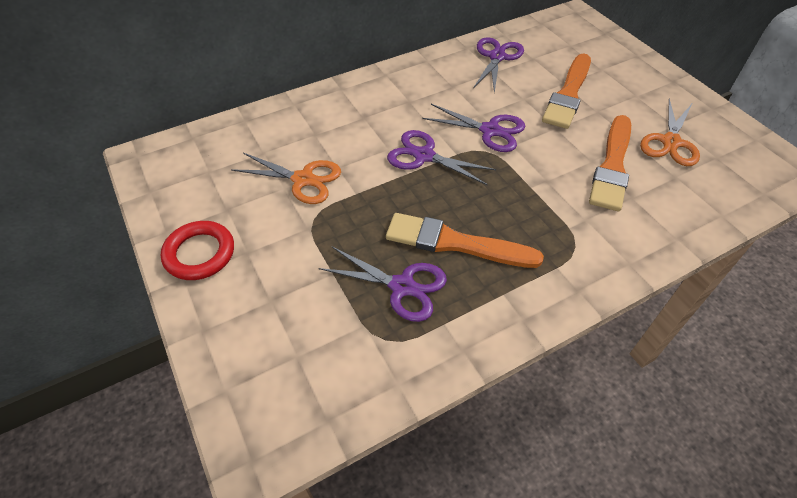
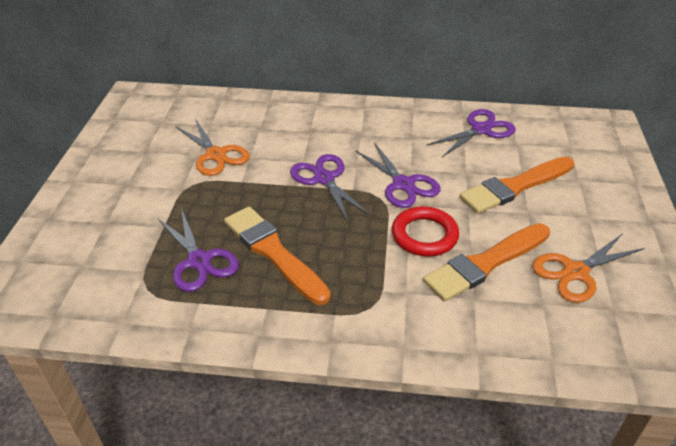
camera: 35 degrees right, 10 degrees down
(199, 253) = (98, 171): red ring -> red ring (424, 235)

